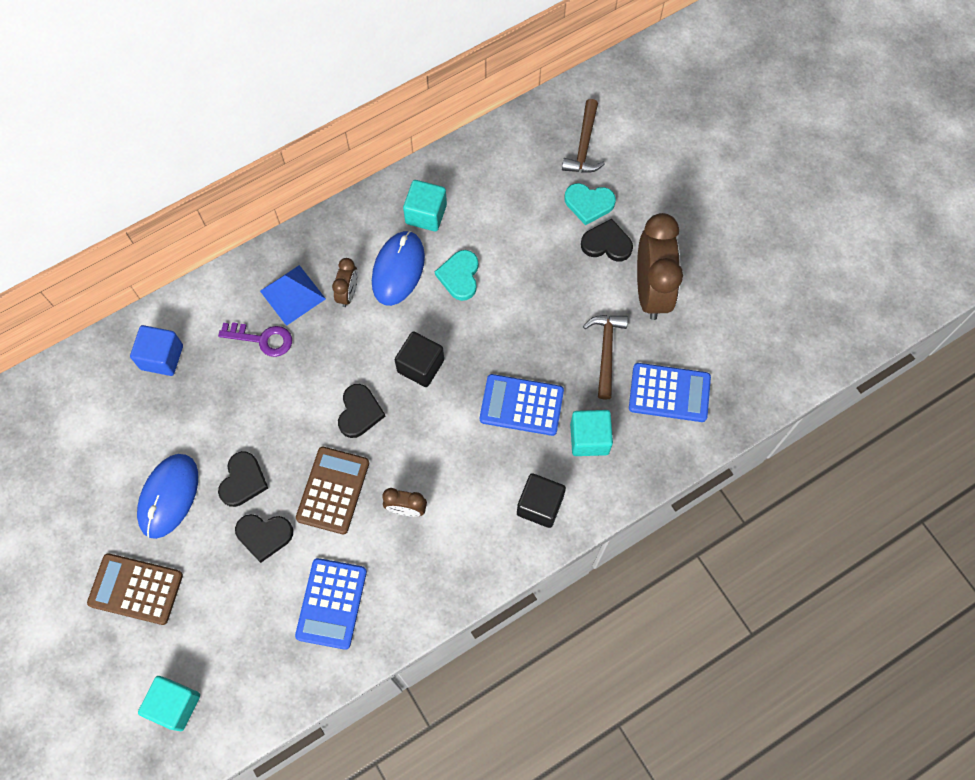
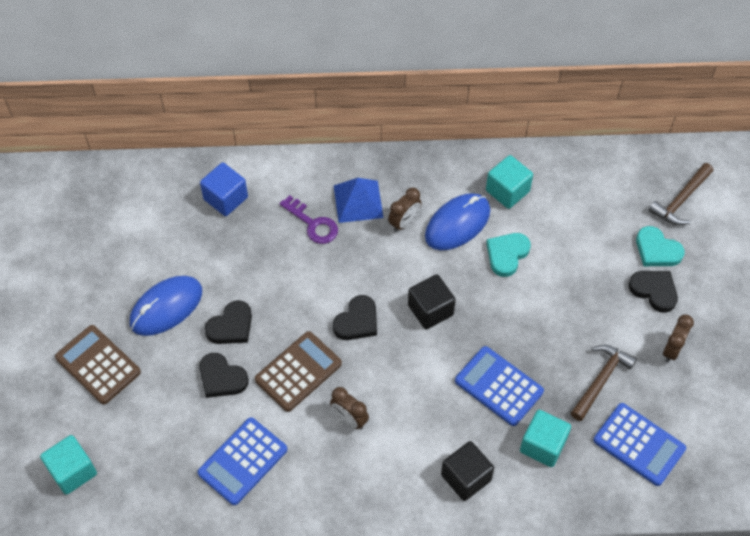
camera: 30 degrees right, 10 degrees down
(651, 291) = (672, 350): brown clock -> brown clock, size x0.48

